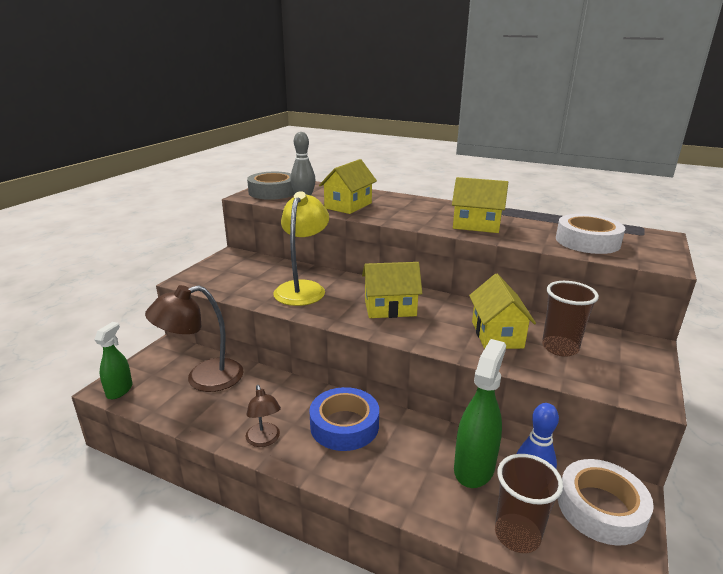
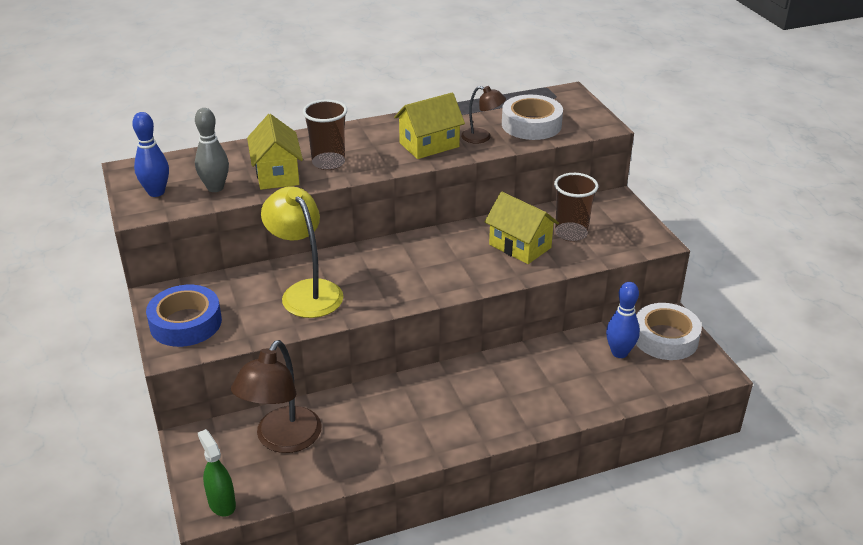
camera: 45 degrees left, 10 degrees up
(264, 440) = (418, 446): brown lamp -> brown lamp (482, 137)
(272, 192) = (156, 192): grey tape -> blue bowling pin
(344, 425) = (458, 394): blue tape -> blue tape (186, 323)
(390, 308) = (412, 268): yellow house -> none
(474, 468) = (576, 362): green spray bottle -> none
(517, 535) = (643, 385): brown cup -> brown cup (328, 163)

